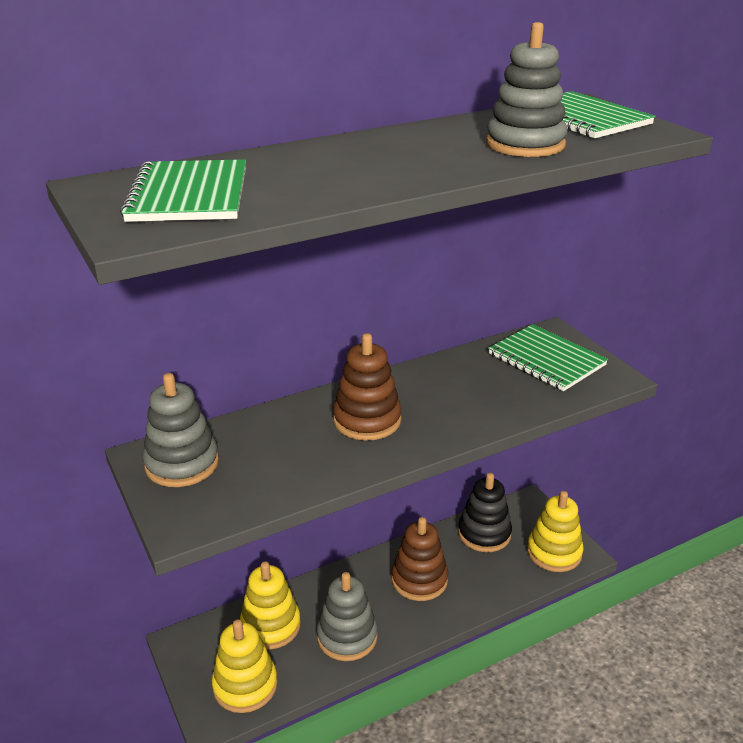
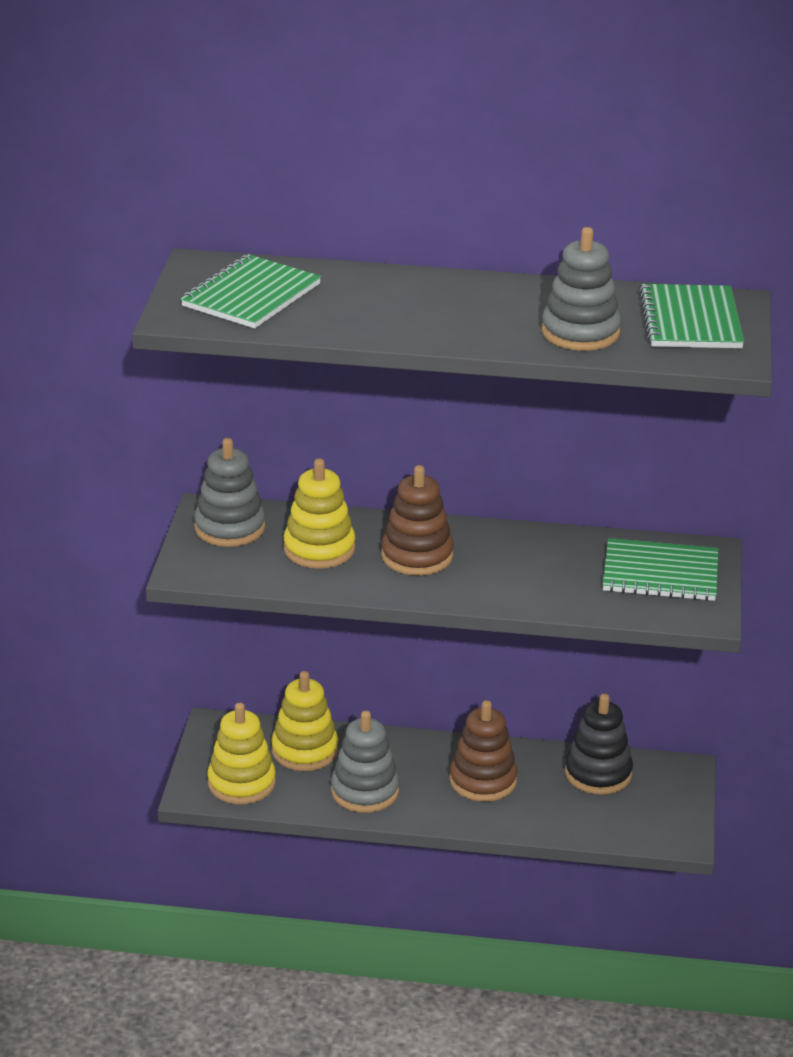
camera: 35 degrees right, 0 degrees up
(546, 359) = (660, 573): green notebook -> green notebook turned 75 degrees counterclockwise
(554, 552) = (653, 823): yellow stacking toy -> yellow stacking toy (319, 549)

